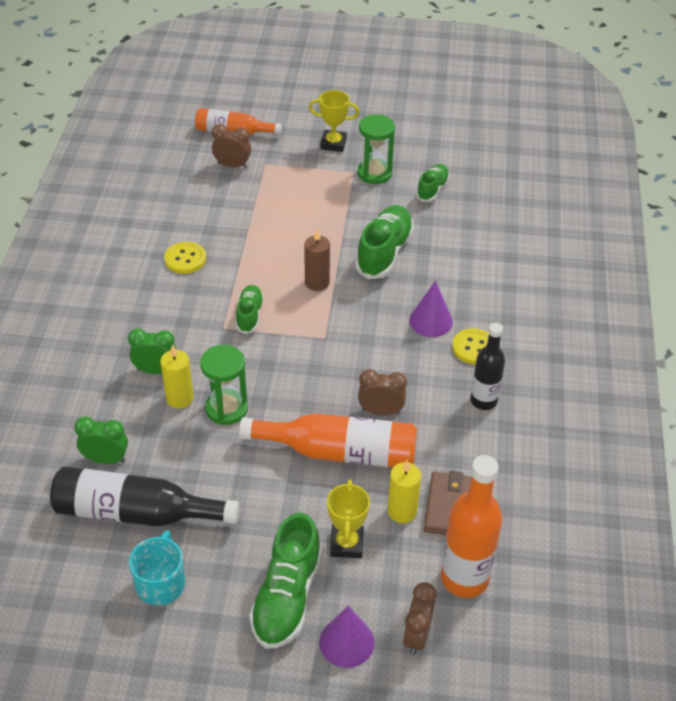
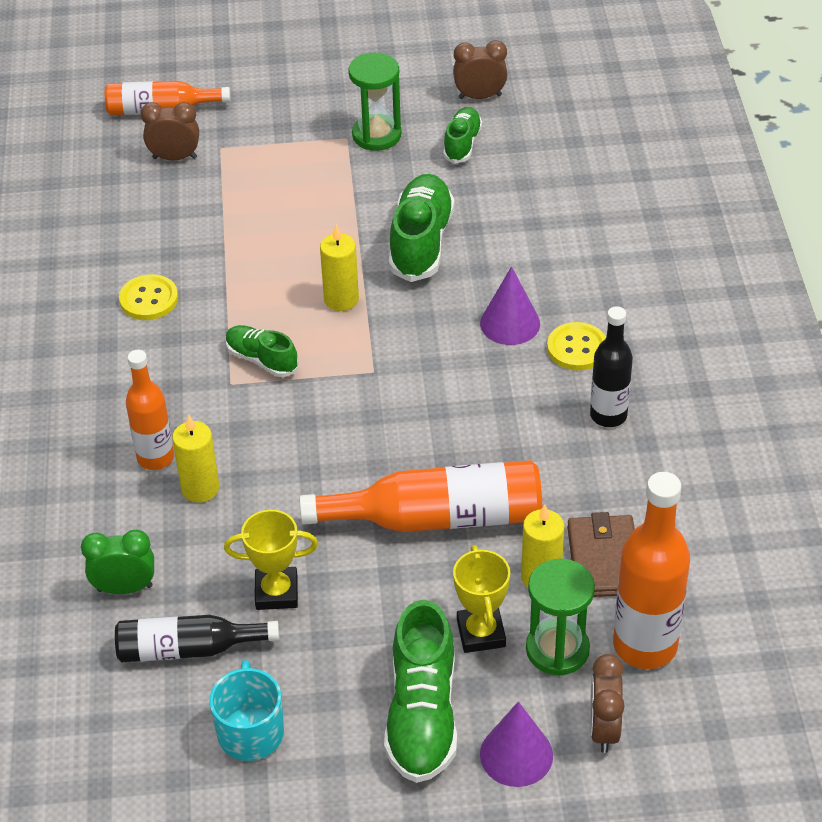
camera: 10 degrees left, 0 degrees up
(136, 513) = (188, 649): black bottle -> black bottle, size x0.64
(156, 370) = (155, 458): green clock -> orange bottle
(226, 409) = (269, 490): green hourglass -> green hourglass (557, 649)
(249, 315) = (262, 360): green shoe -> green shoe turned 45 degrees counterclockwise
(317, 283) = (341, 299): brown candle -> yellow candle
(333, 144) = (307, 103): yellow trophy -> yellow trophy (276, 592)
(381, 411) = (477, 455): brown clock -> brown clock (480, 96)

